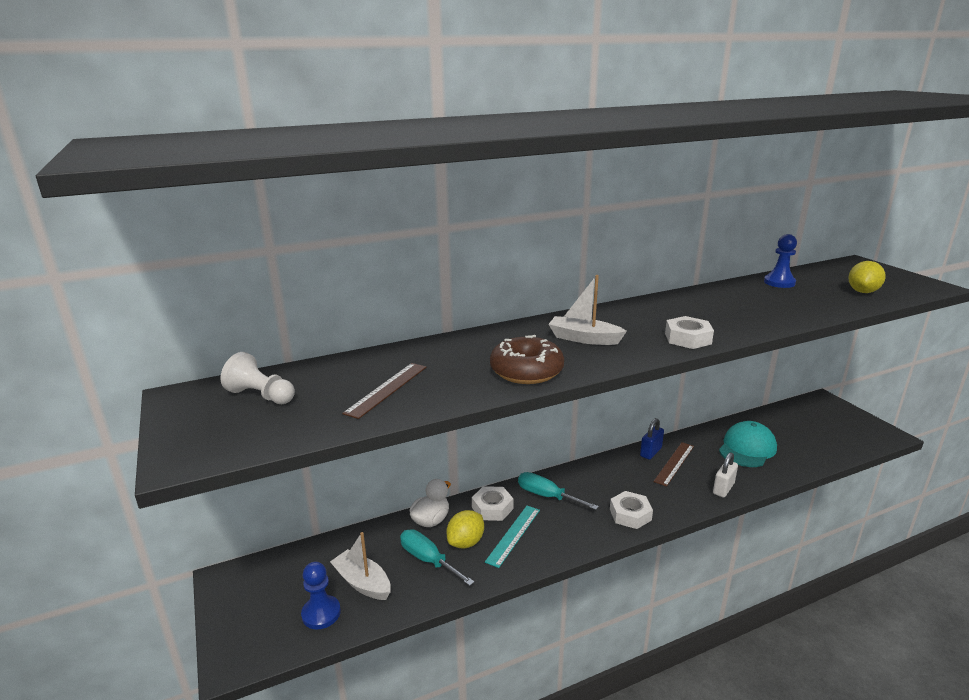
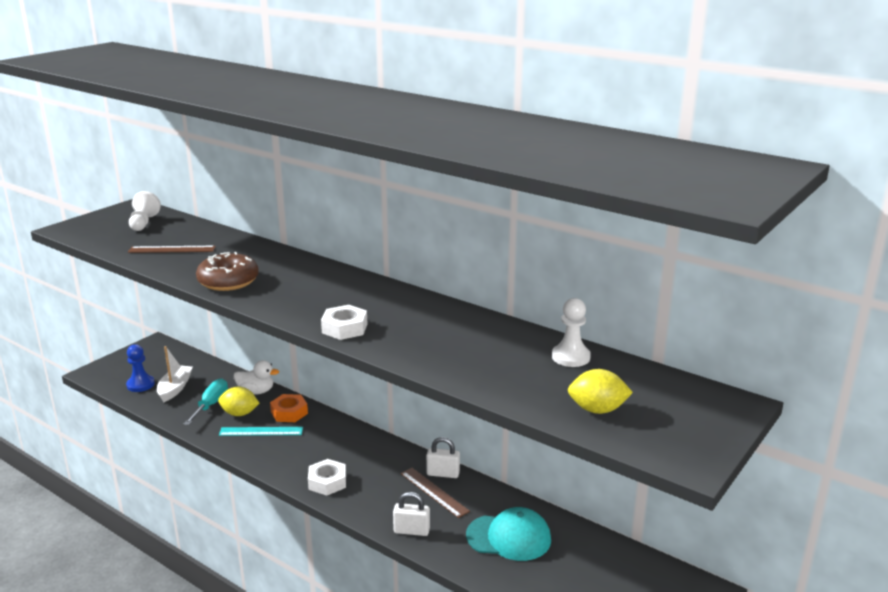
camera: 60 degrees right, 0 degrees up
(492, 508) = (289, 412): white nut -> orange nut
(547, 496) = (324, 433): turquoise screwdriver -> none
(584, 339) = (308, 289): white boat -> none
(650, 452) = (443, 474): blue padlock -> white padlock
(674, 463) = (434, 492): brown ruler -> brown ruler turned 45 degrees clockwise
(779, 282) = (570, 357): blue pawn -> white pawn

